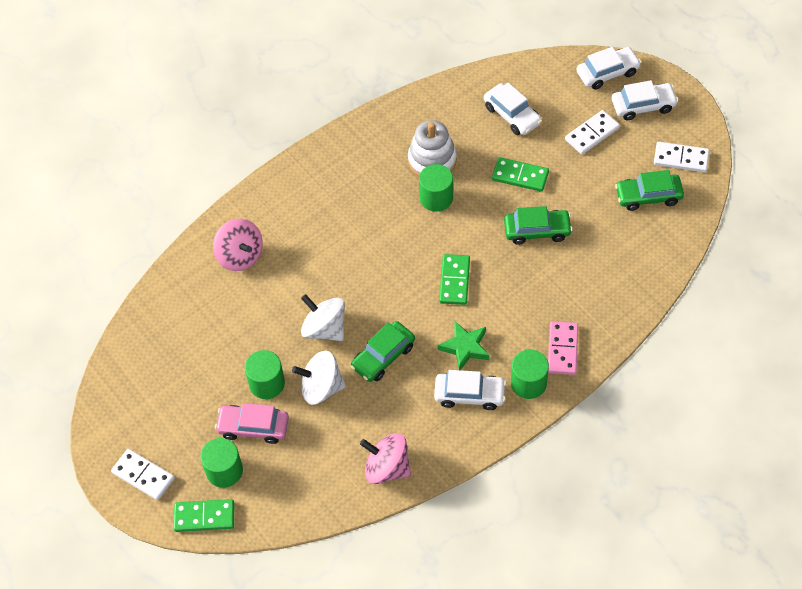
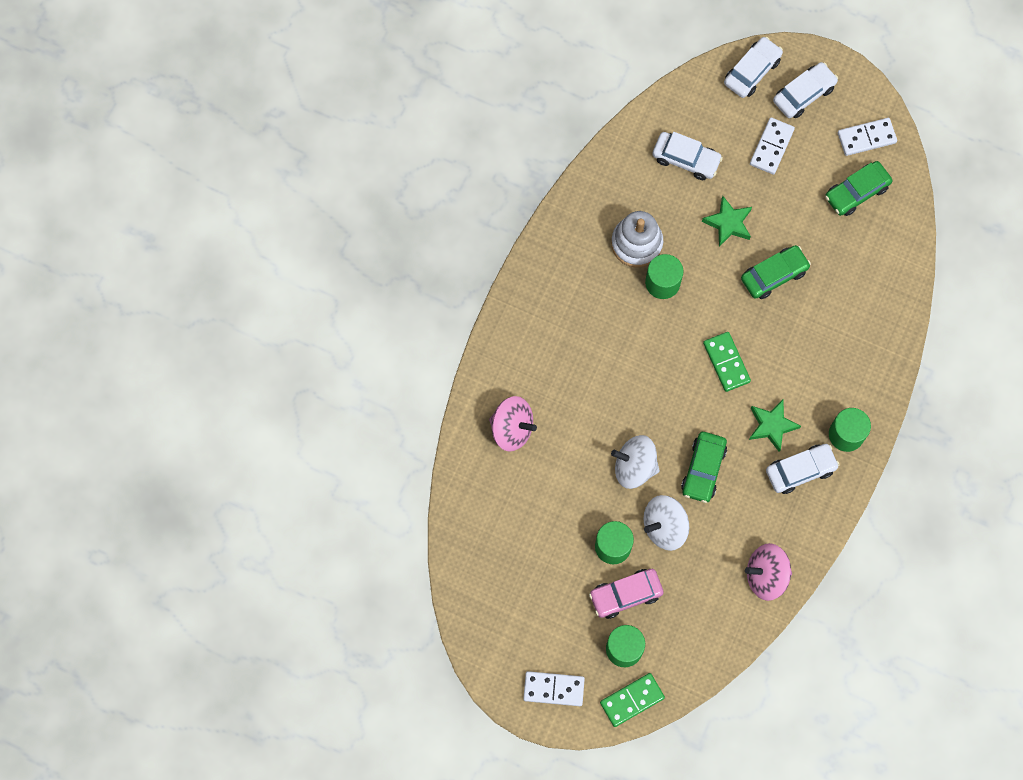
camera: 30 degrees left, 15 degrees up
(520, 176) = (728, 223): green domino -> green star
(562, 349) = (859, 386): pink domino -> none

